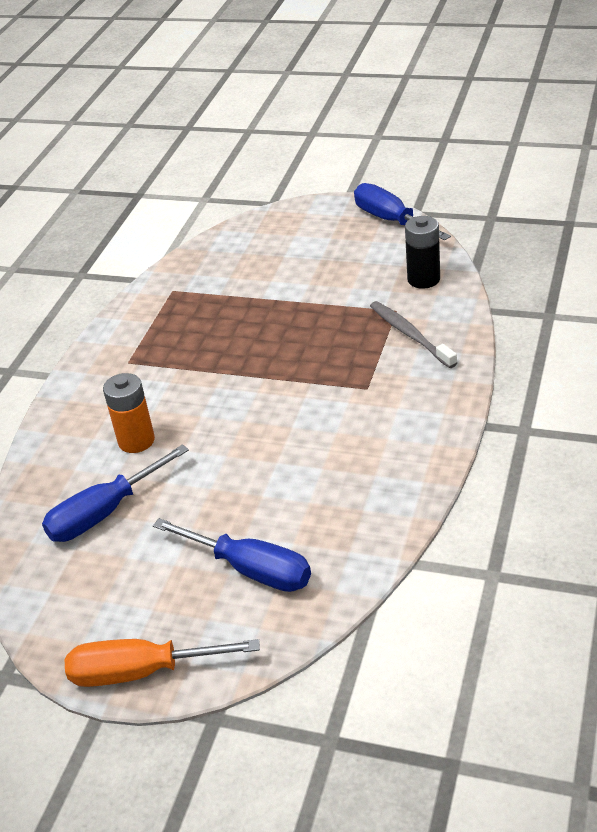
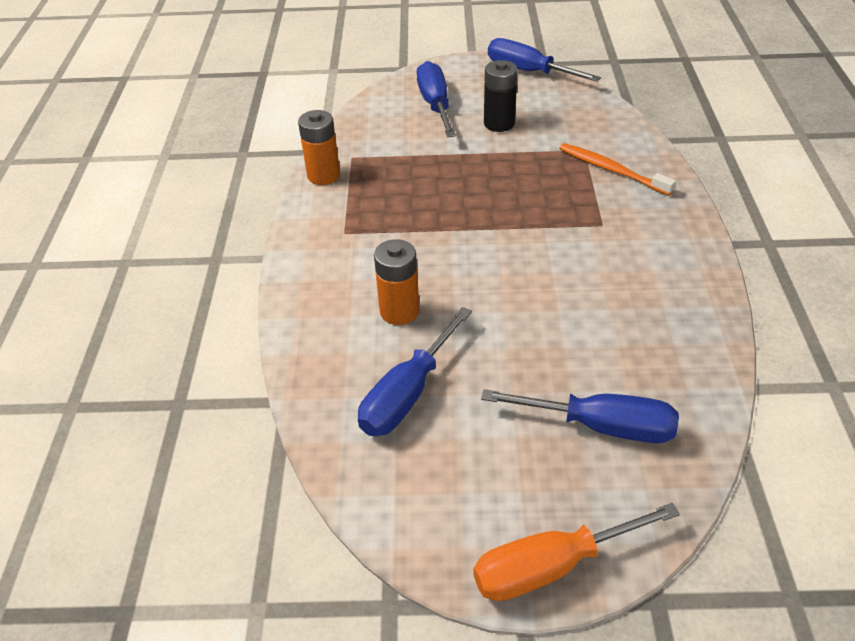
camera: 20 degrees left, 5 degrees up
(138, 305) = (323, 175): none -> orange battery
(279, 246) = (435, 104): none -> blue screwdriver
(410, 334) = (611, 170): grey toothbrush -> orange toothbrush
(423, 279) = (592, 119): black battery -> black battery (499, 123)

